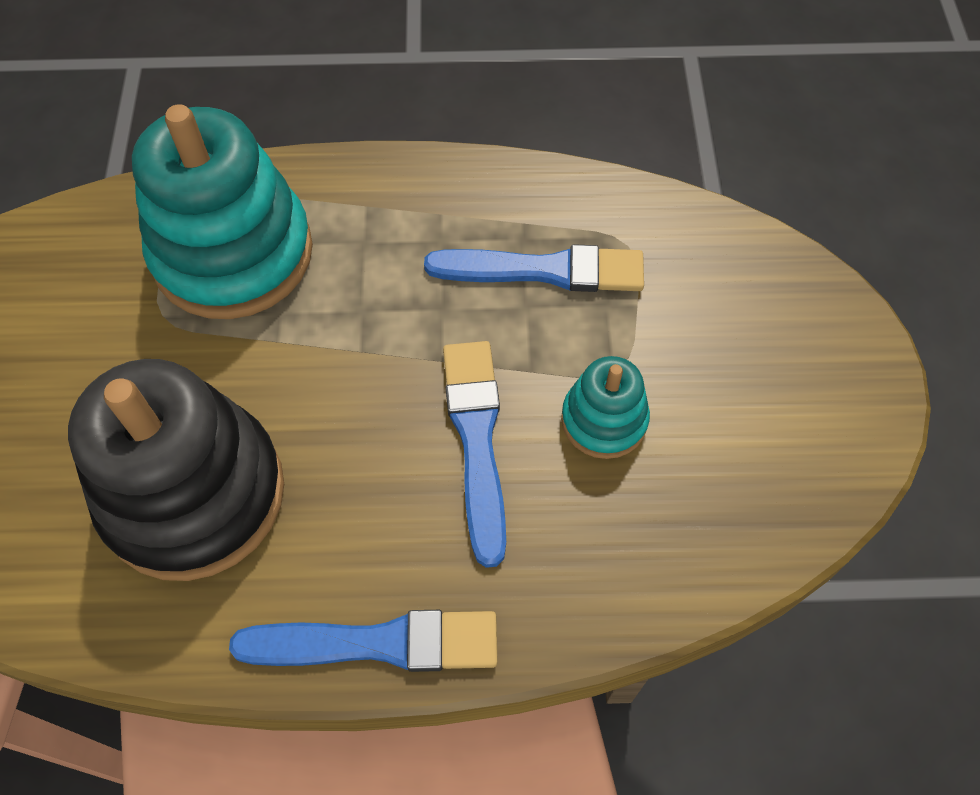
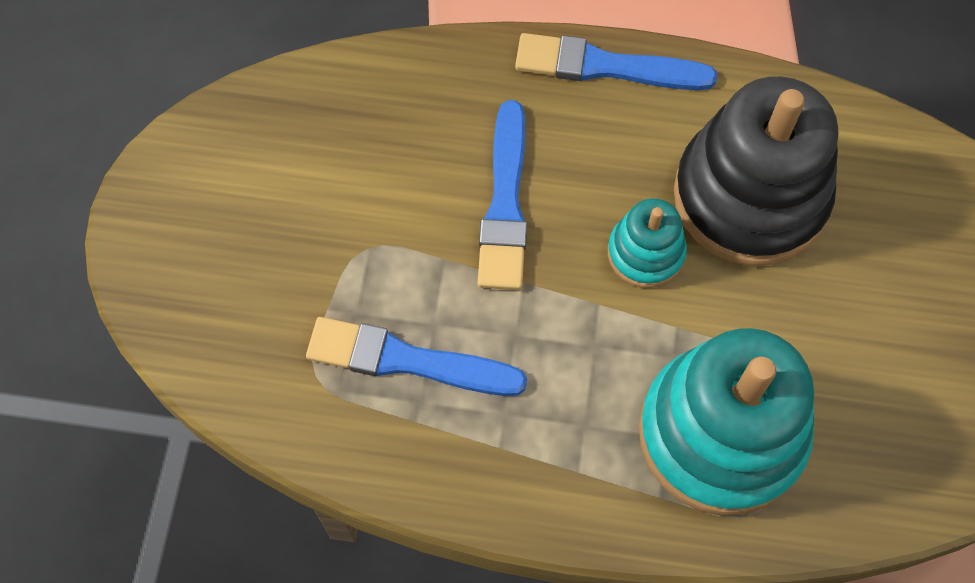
camera: 170 degrees left, 5 degrees up
(604, 420) = (391, 203): turquoise stacking toy -> turquoise stacking toy (645, 253)

